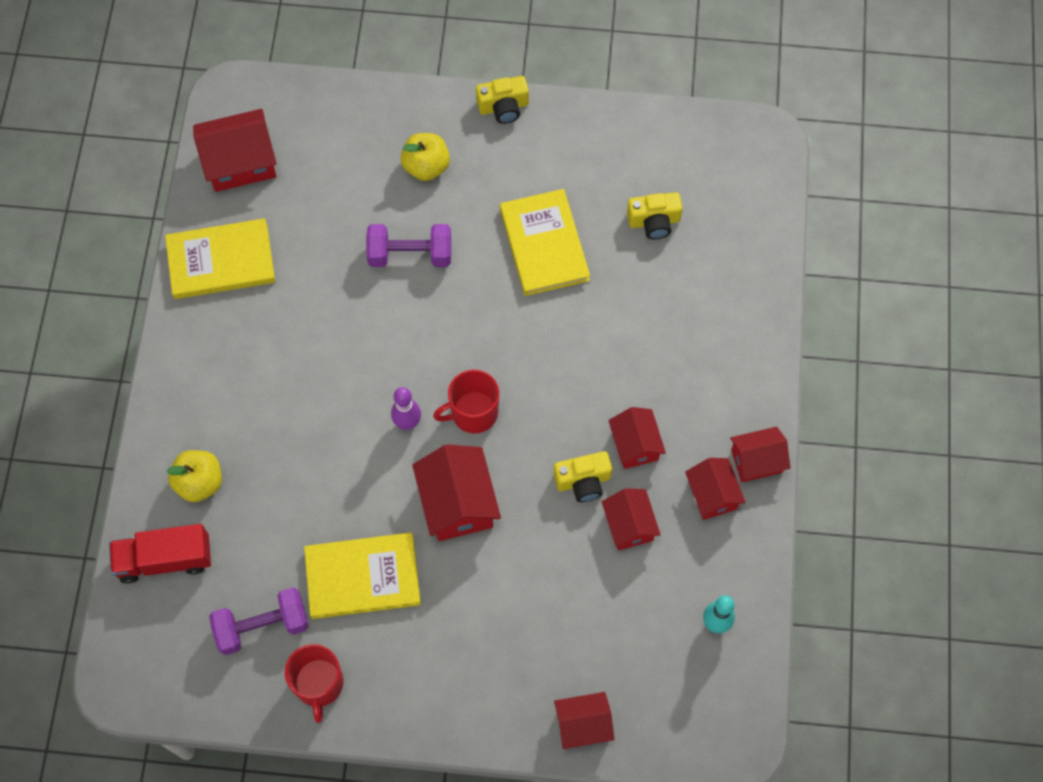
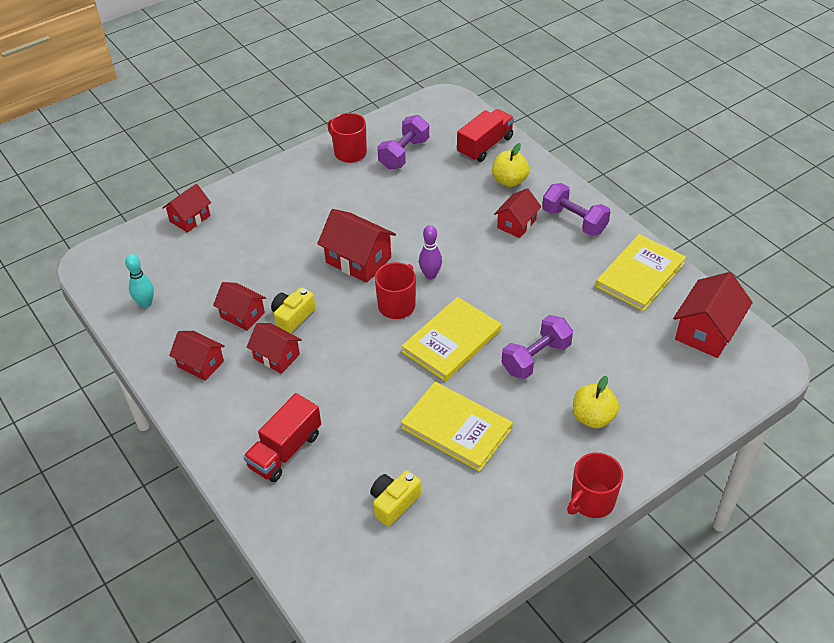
camera: 140 degrees right, 20 degrees down
(201, 373) = (574, 221): none -> purple dumbbell
(362, 576) = (375, 200): yellow book -> yellow book (452, 341)
(503, 107) = (591, 501): yellow camera -> red mug
(704, 337) = (285, 451): none -> red truck
(756, 461) = (184, 401): red house -> red house (516, 224)

